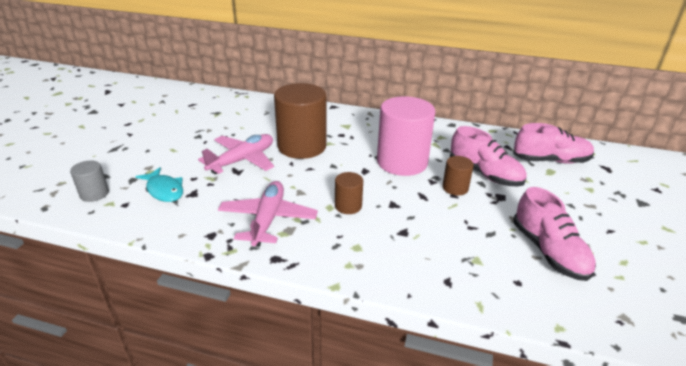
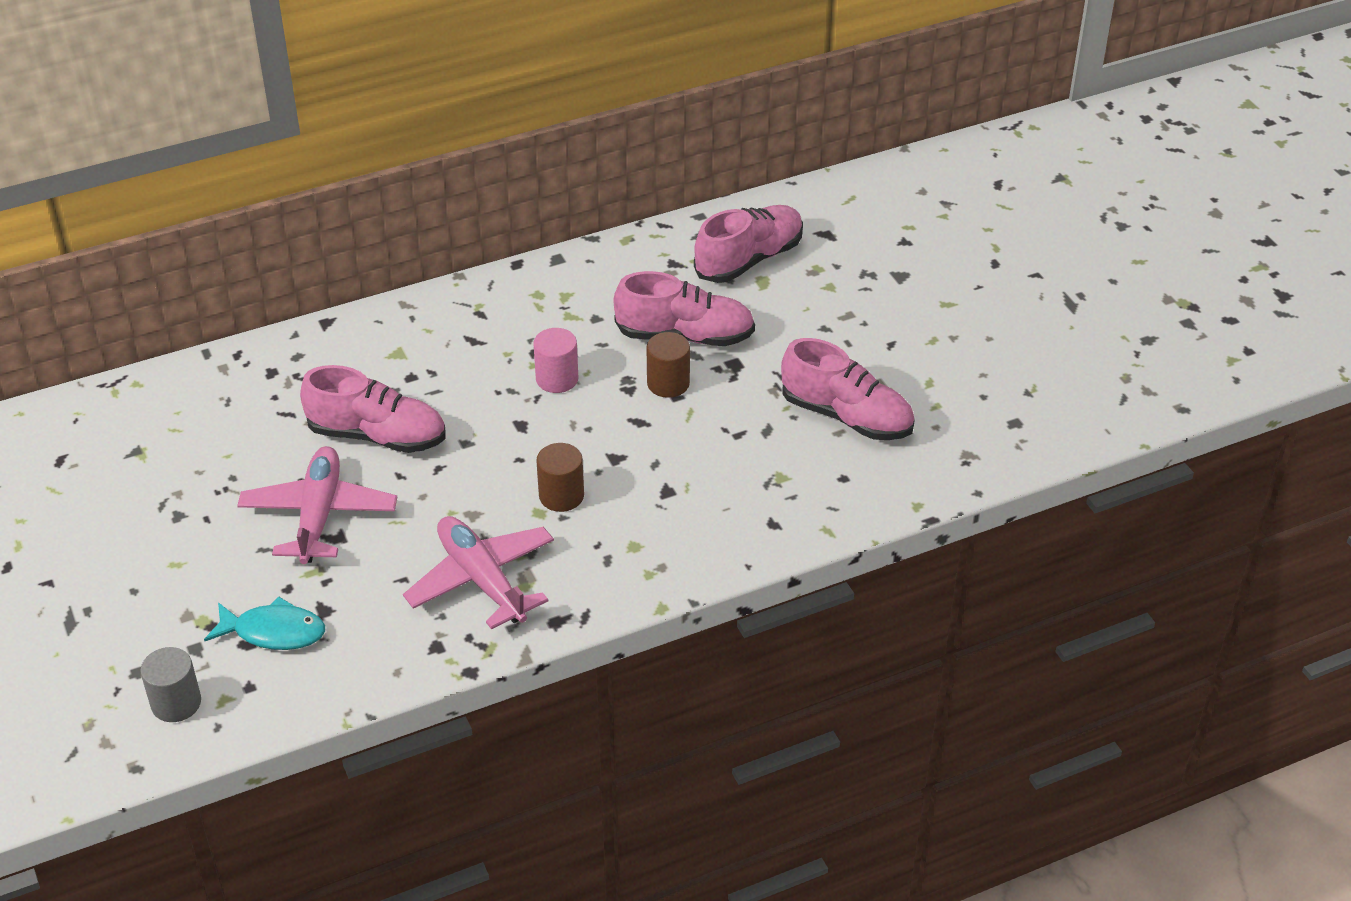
camera: 40 degrees left, 10 degrees up
(302, 146) = (377, 436): brown cylinder -> pink shoe
(402, 162) = (557, 379): pink cylinder -> pink cylinder, size x0.47

